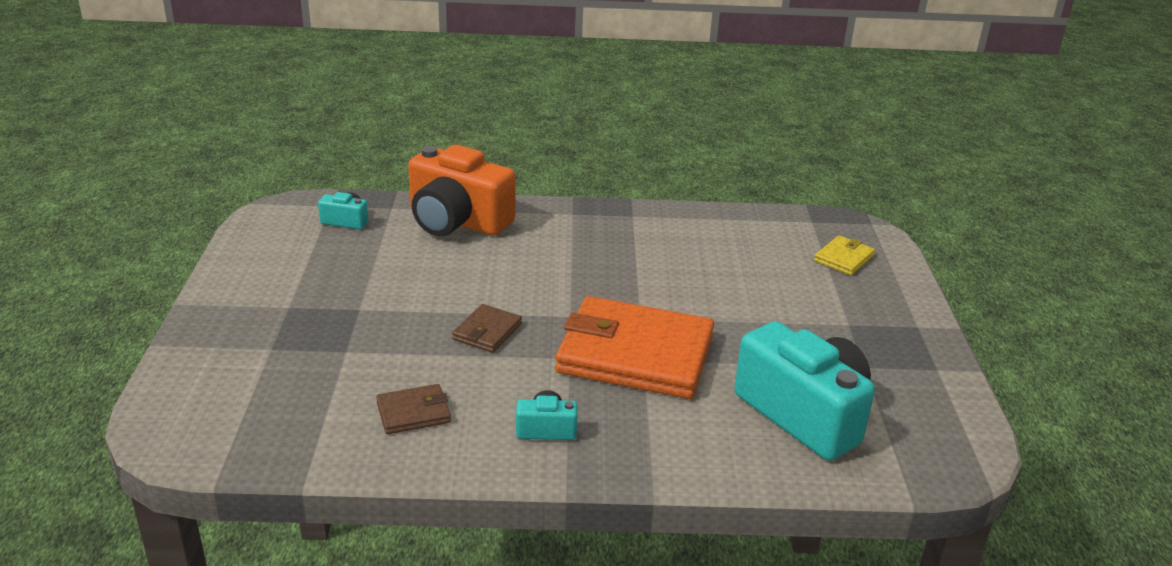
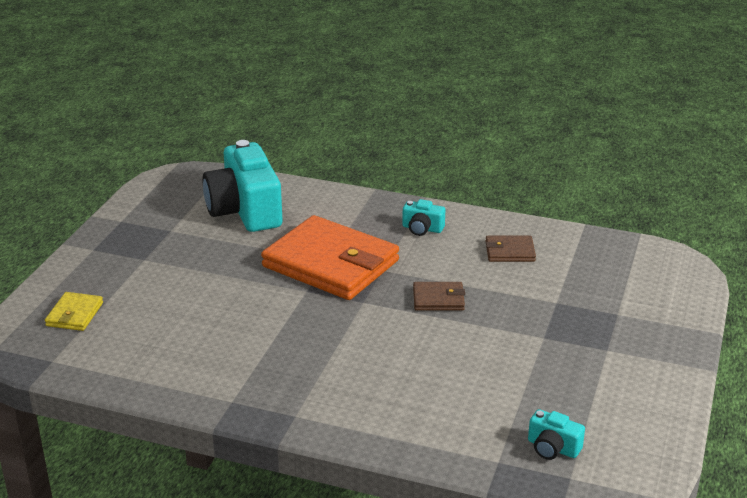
camera: 160 degrees left, 0 degrees up
(457, 221) = (428, 426): orange camera -> none
(487, 332) = (438, 299): brown wallet -> brown wallet turned 45 degrees clockwise
(844, 258) = (74, 314): yellow wallet -> yellow wallet turned 45 degrees counterclockwise

